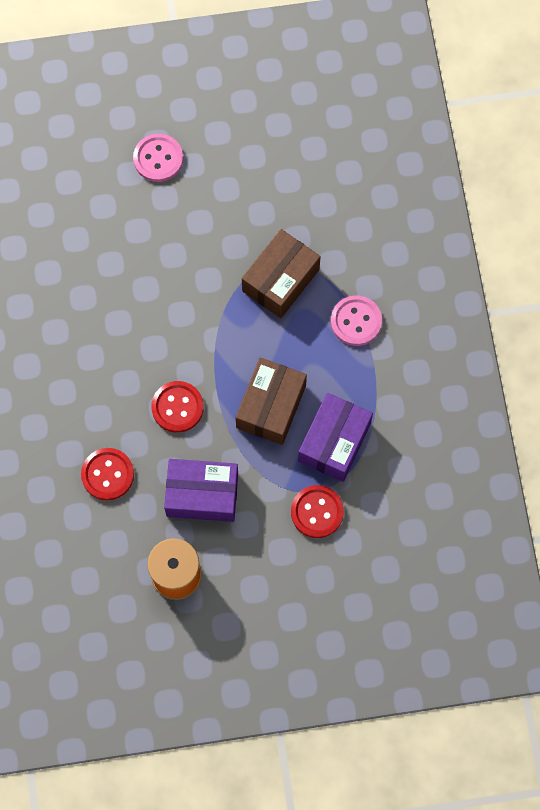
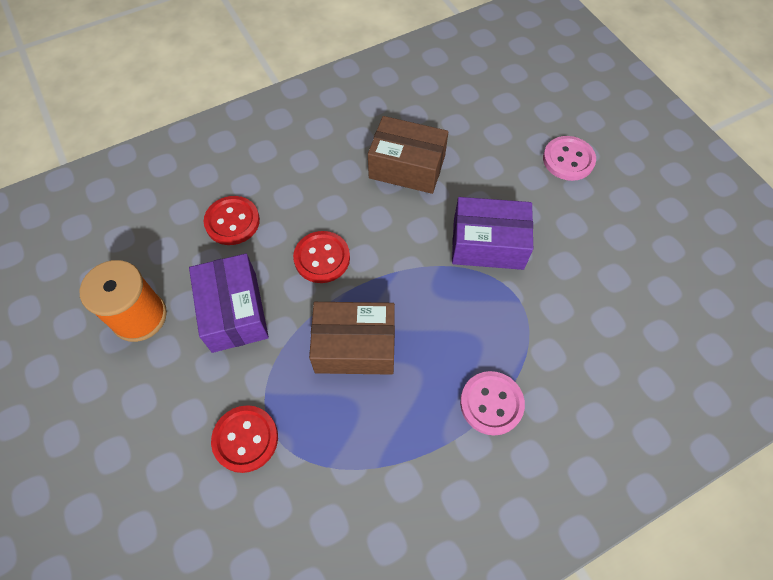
camera: 70 degrees right, 10 degrees down
(280, 280) = (501, 307): brown box -> brown box (407, 167)
(334, 442) = (336, 429): purple box -> purple box (488, 244)

